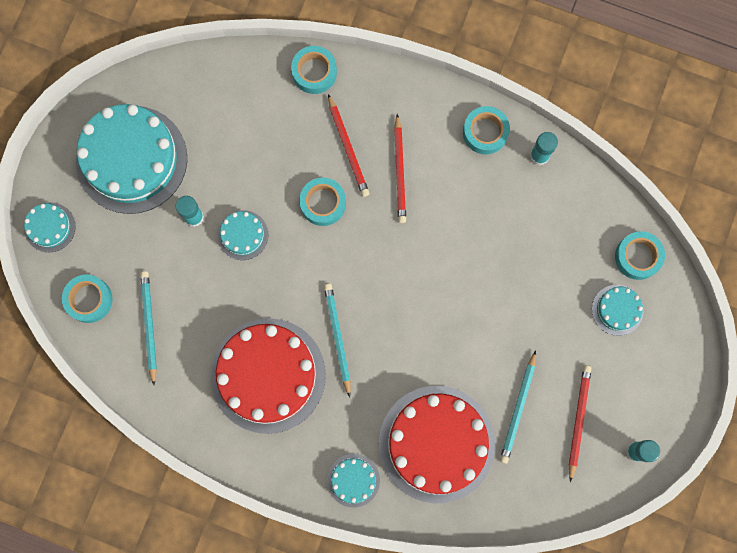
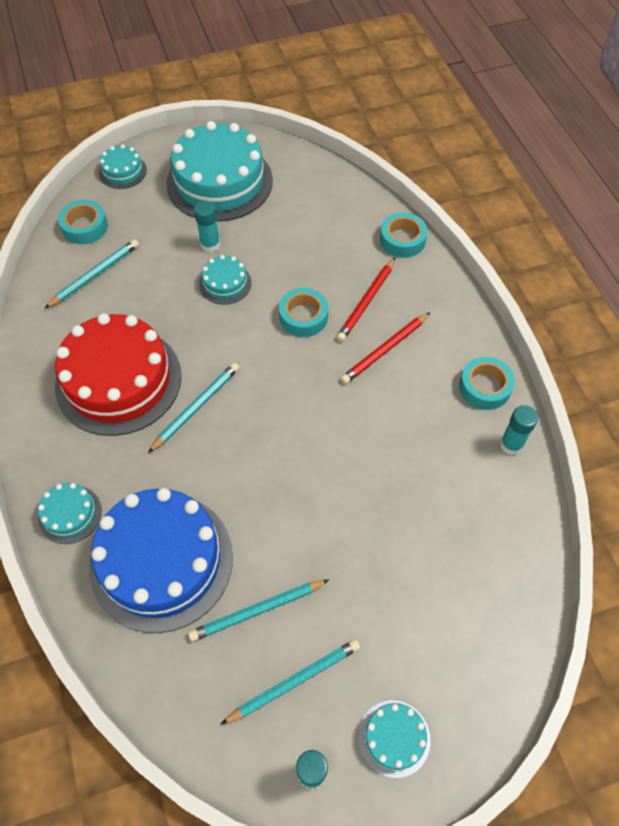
camera: 50 degrees right, 20 degrees down
(436, 444) = (161, 561): red cake -> blue cake
(578, 420) = (294, 681): red pencil -> turquoise pencil
(617, 310) = (440, 629): turquoise cake -> turquoise cake (394, 738)
(637, 257) = (511, 607): turquoise tape -> none

